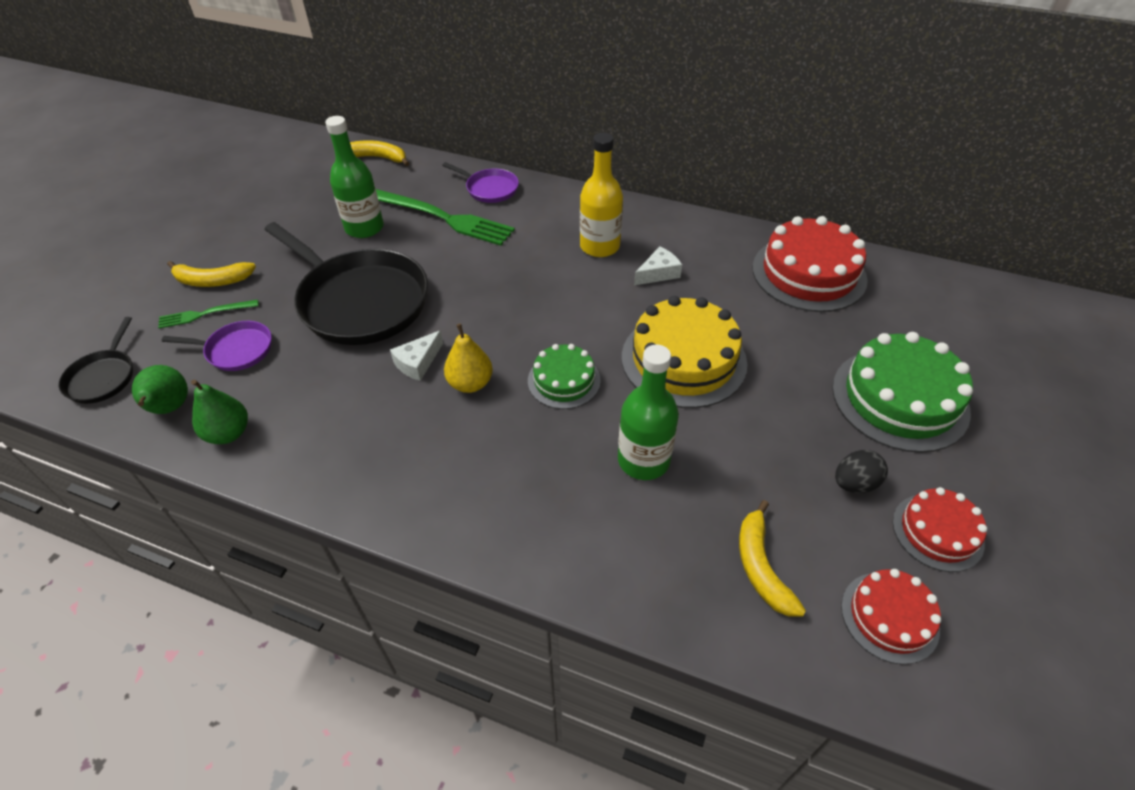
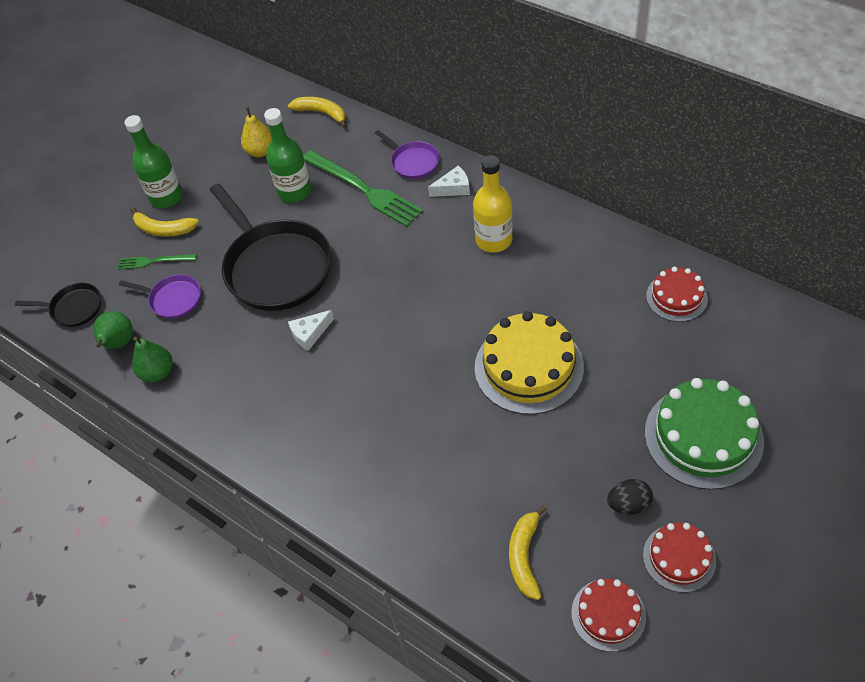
camera: 20 degrees right, 5 degrees up
(103, 377) = (74, 308): black pan -> black pan turned 105 degrees counterclockwise
(470, 383) = (346, 360): yellow pear -> yellow pear (261, 151)
(564, 380) = (422, 370): green cake -> none
(643, 460) = (464, 452): green bottle -> green bottle (166, 197)
(658, 273) = (537, 276): white cheese -> white cheese (453, 188)
(808, 273) = (676, 297): red cake -> red cake, size x0.57

